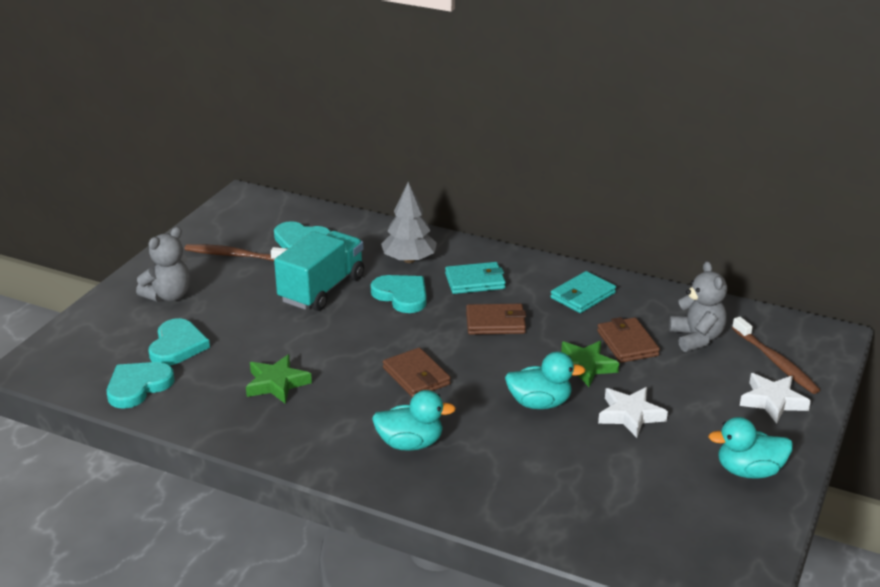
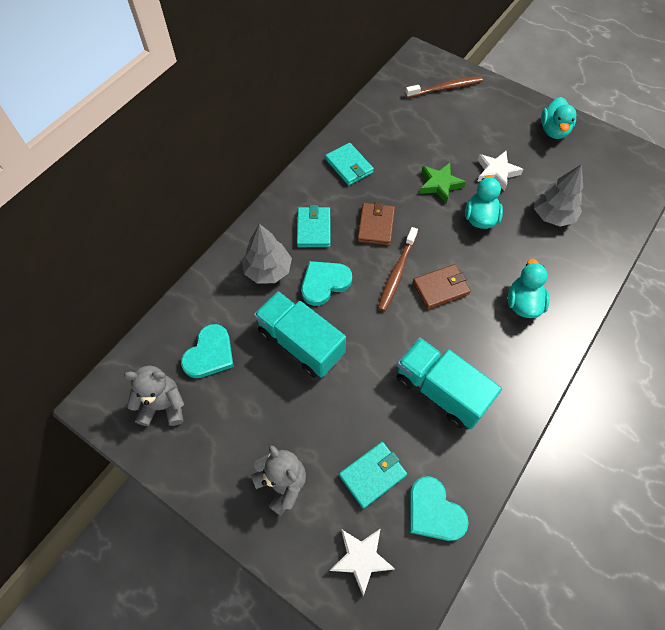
camera: 80 degrees left, 30 degrees up
(177, 346) = (372, 475): turquoise heart -> turquoise wallet
(235, 255) = (220, 416): brown toothbrush -> brown toothbrush (397, 273)
(276, 383) = (440, 391): green star -> turquoise truck
(571, 470) = (552, 215): none -> grey tree
(627, 343) = (415, 155): brown wallet -> none
(696, 338) = (414, 118): grey teddy bear -> grey teddy bear (163, 406)
(772, 401) = (486, 101): white star -> white star (361, 559)

